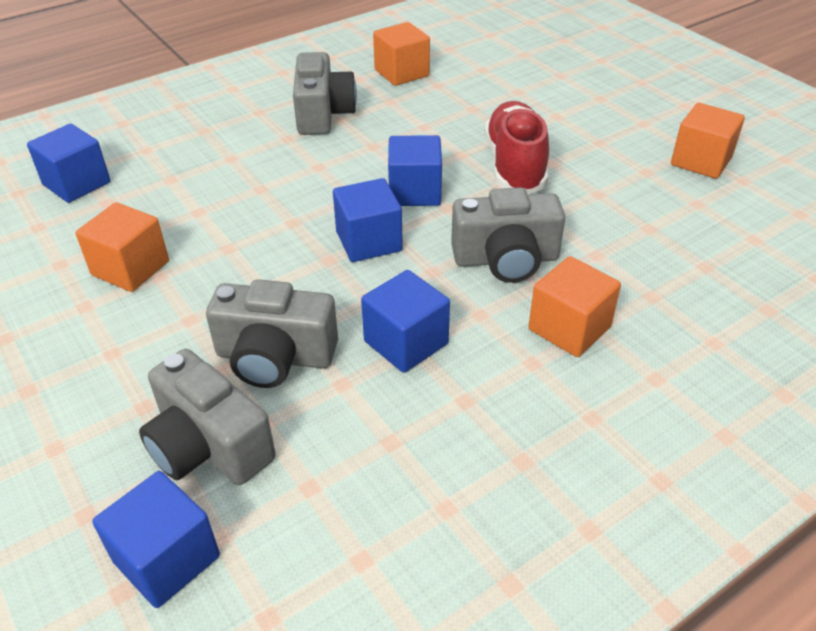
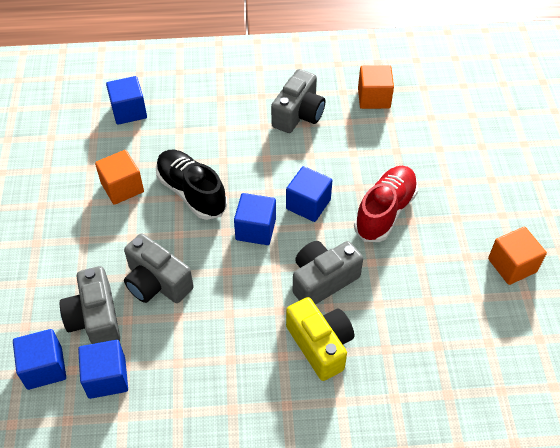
camera: 30 degrees right, 10 degrees up
(243, 236) = (191, 192): none -> black shoe
(406, 342) = (227, 308): blue cube -> blue cube (107, 377)
(506, 259) = (322, 280): grey camera -> grey camera turned 120 degrees clockwise
(569, 328) = (320, 345): orange cube -> yellow camera

